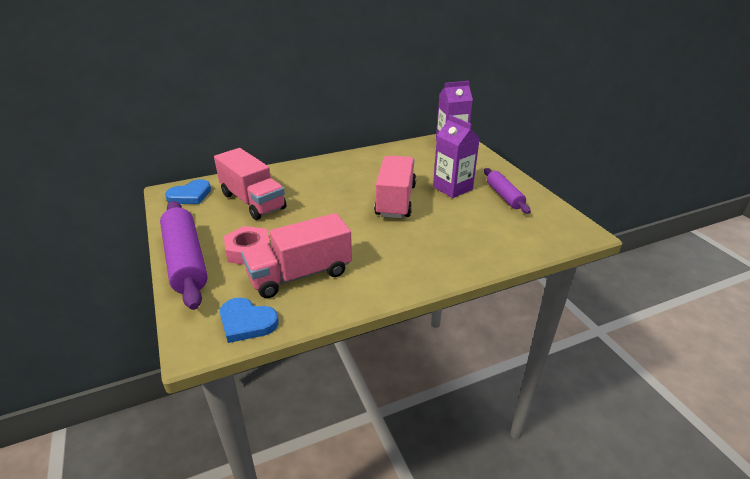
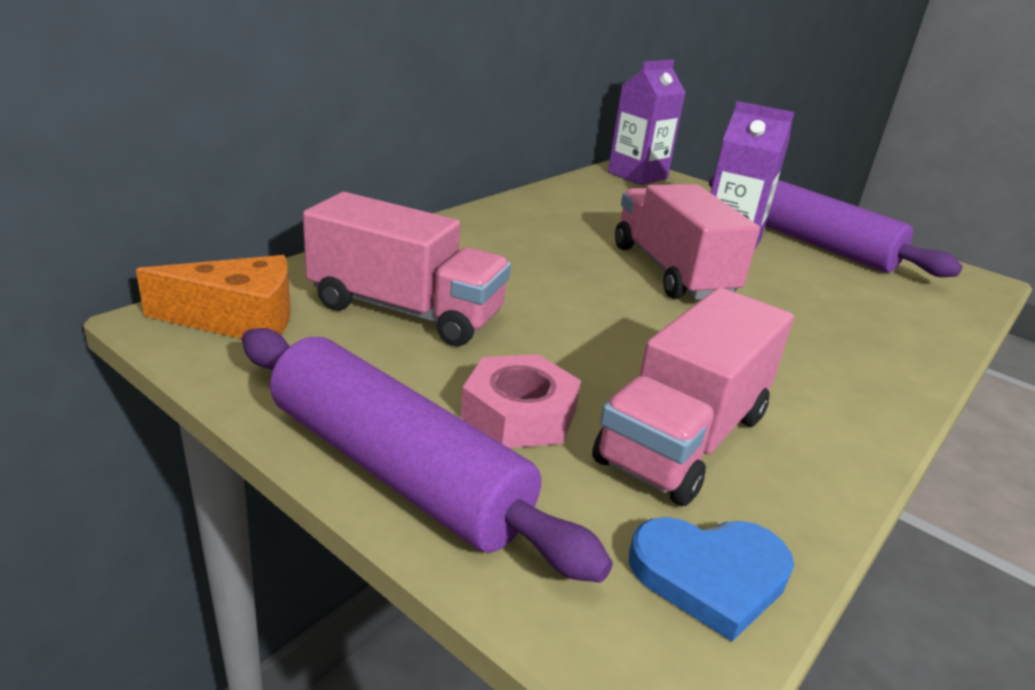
camera: 30 degrees left, 5 degrees down
(190, 195) = (238, 319): blue heart -> orange cheese
(504, 196) = (815, 243): purple rolling pin -> purple rolling pin, size x1.71

